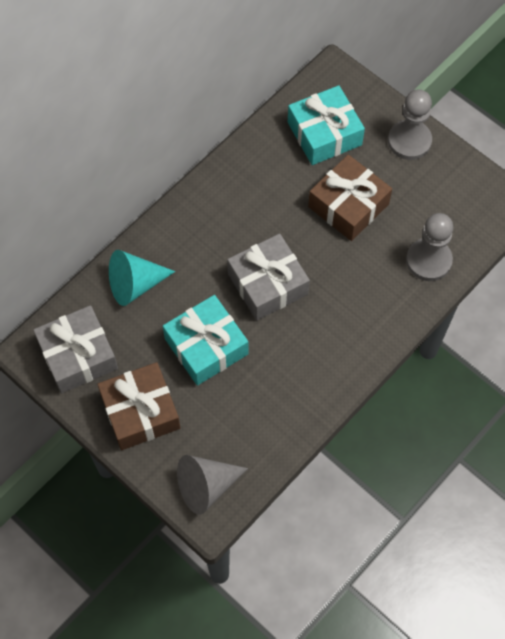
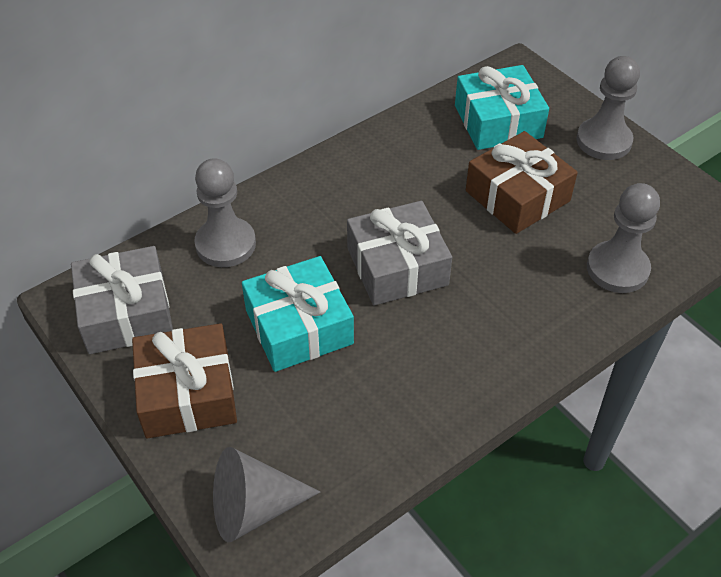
camera: 10 degrees right, 15 degrees down
(135, 284) = (225, 244): turquoise cone -> grey pawn

